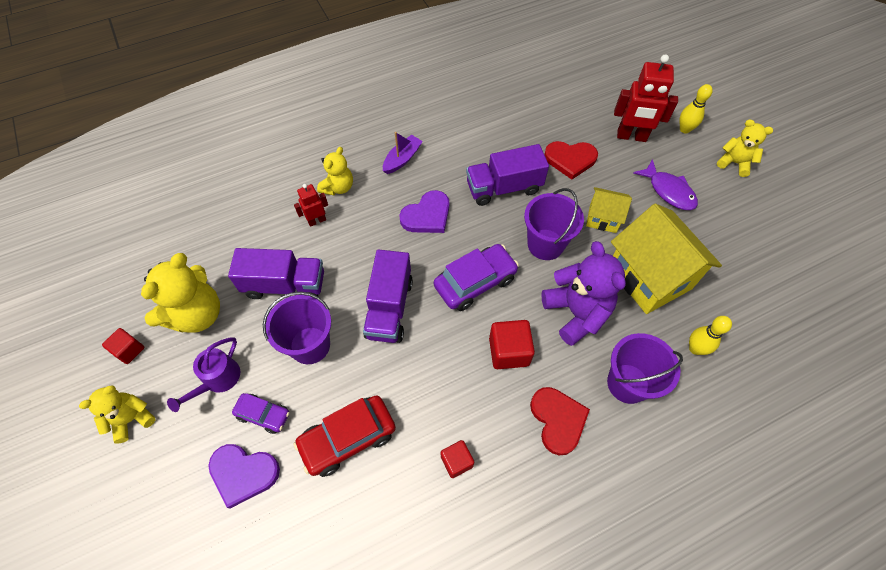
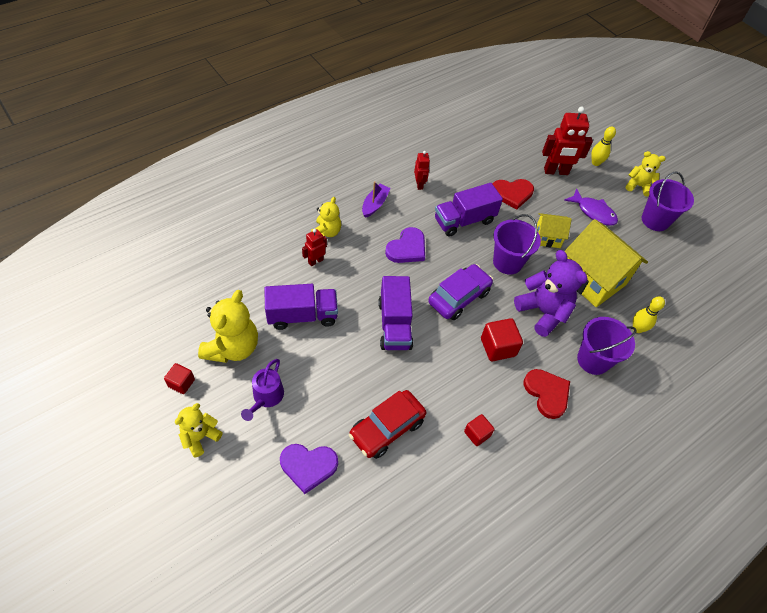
camera: 15 degrees left, 5 degrees down
(263, 415) = (312, 419): purple car -> none
(310, 345) = (336, 361): purple bucket -> purple bucket (655, 220)
(460, 139) = (419, 184): none -> red robot

